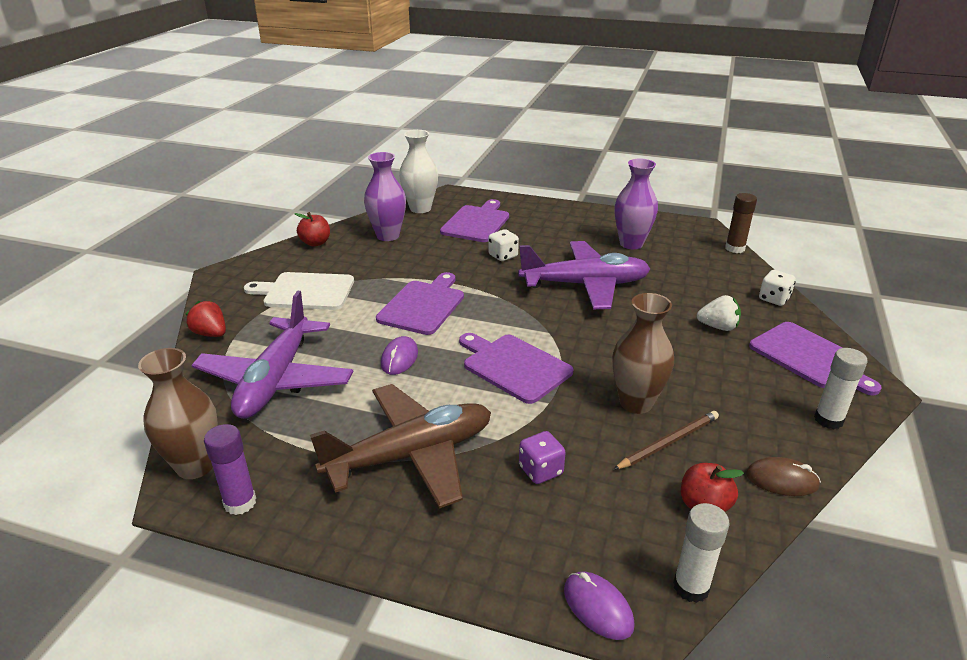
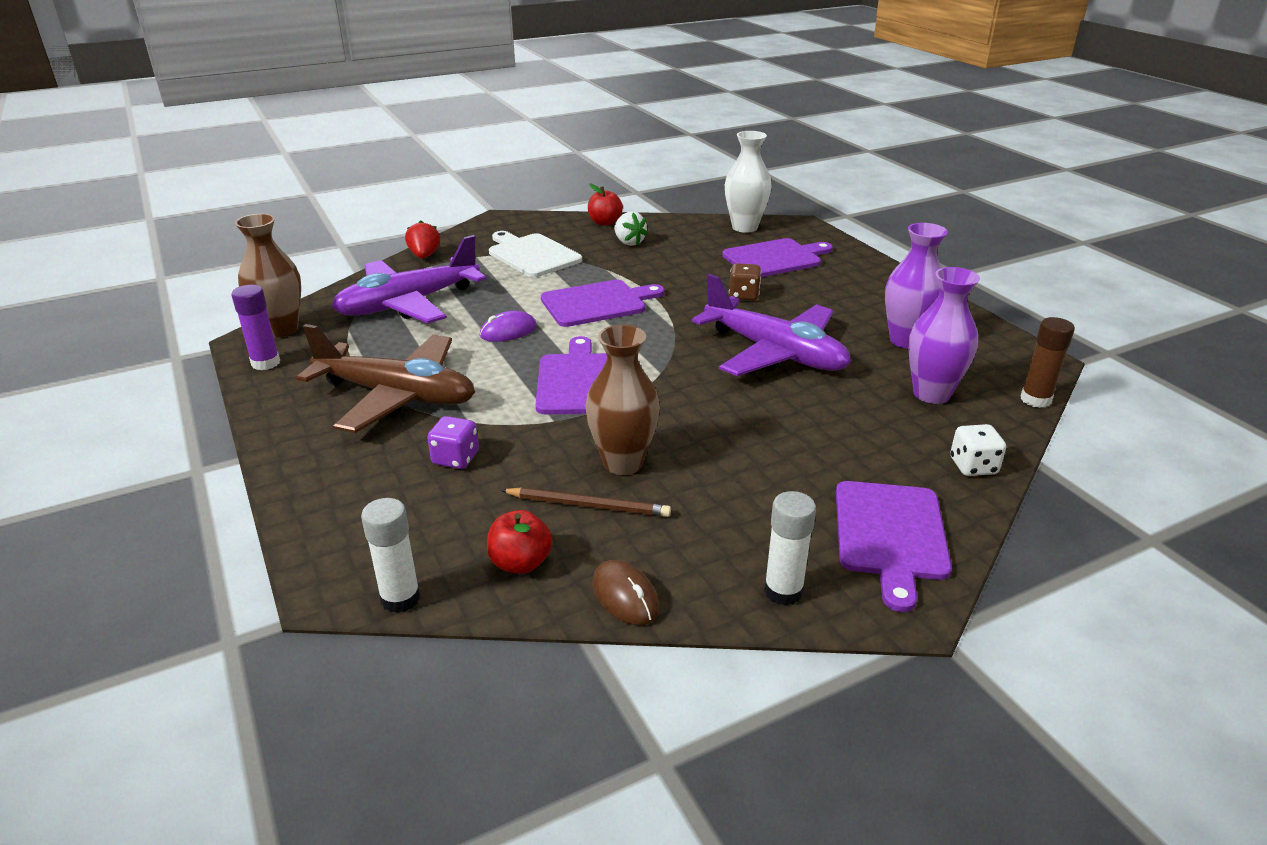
camera: 45 degrees right, 0 degrees up
(388, 236) = (672, 239): purple vase -> purple vase (931, 394)
(503, 256) = (743, 295): white dice -> brown dice
(598, 607) = (323, 559): purple mouse -> none
(718, 327) = (841, 454): white strawberry -> white strawberry (629, 242)

